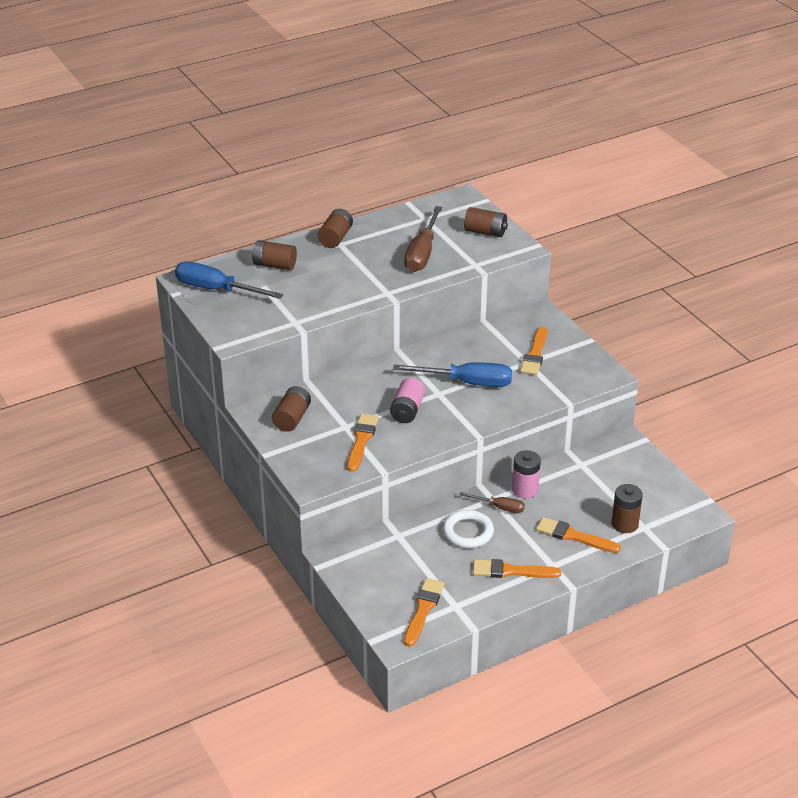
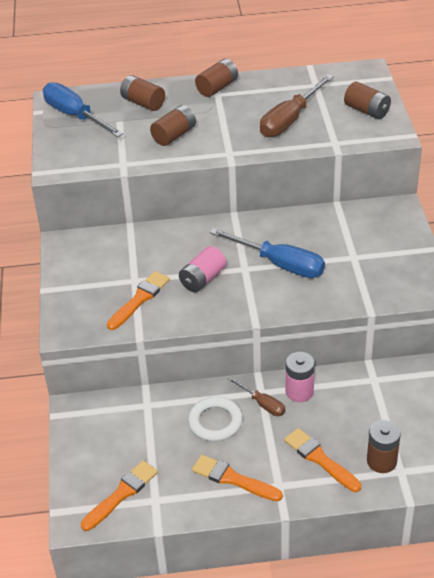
camera: 25 degrees right, 5 degrees up
(292, 418) = (91, 259): brown battery -> brown battery (174, 135)
(535, 354) = (367, 250): orange brush -> none

